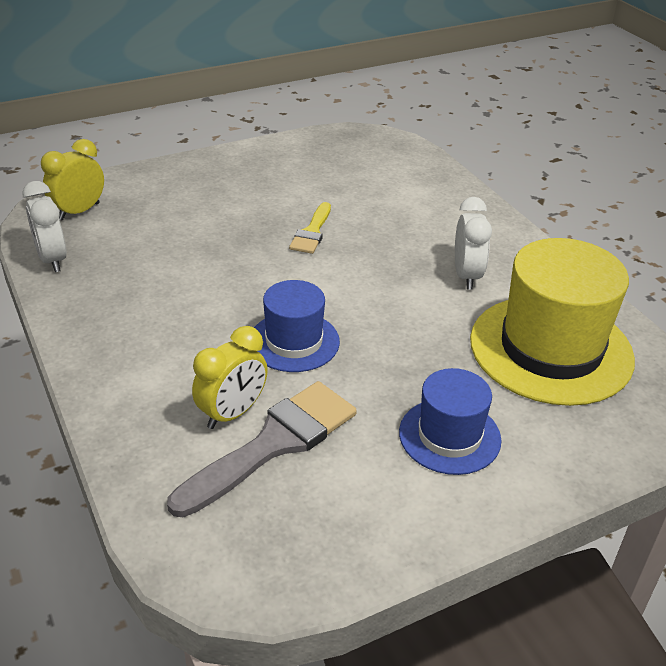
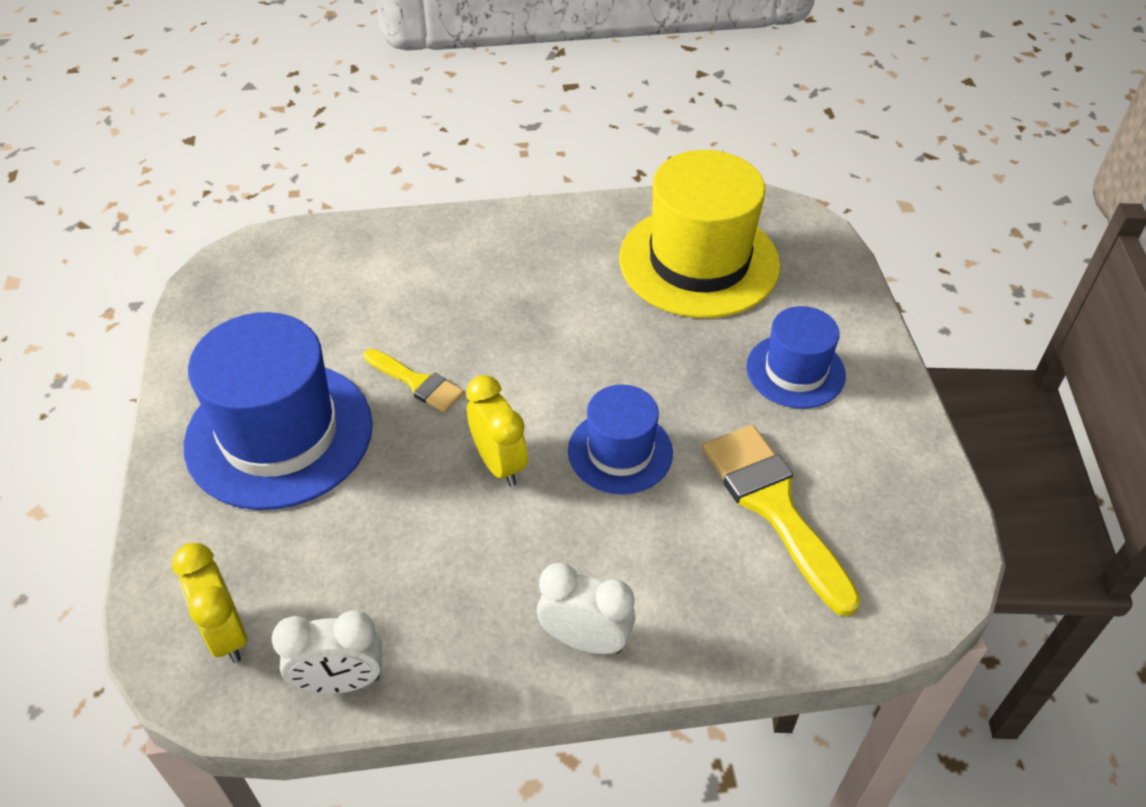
camera: 70 degrees left, 10 degrees up
(232, 413) = (720, 532): yellow clock -> yellow clock (499, 463)
(238, 191) = (279, 434): none -> blue hat
(274, 444) = (774, 507): grey brush -> yellow brush
(466, 276) = (563, 279): white clock -> white clock (585, 640)

